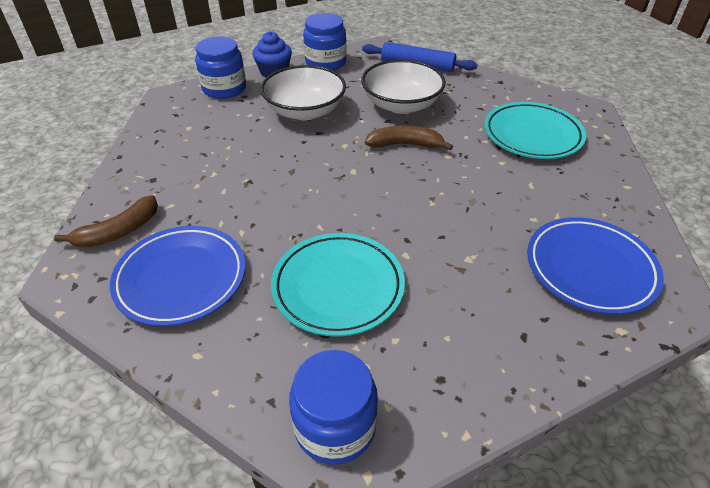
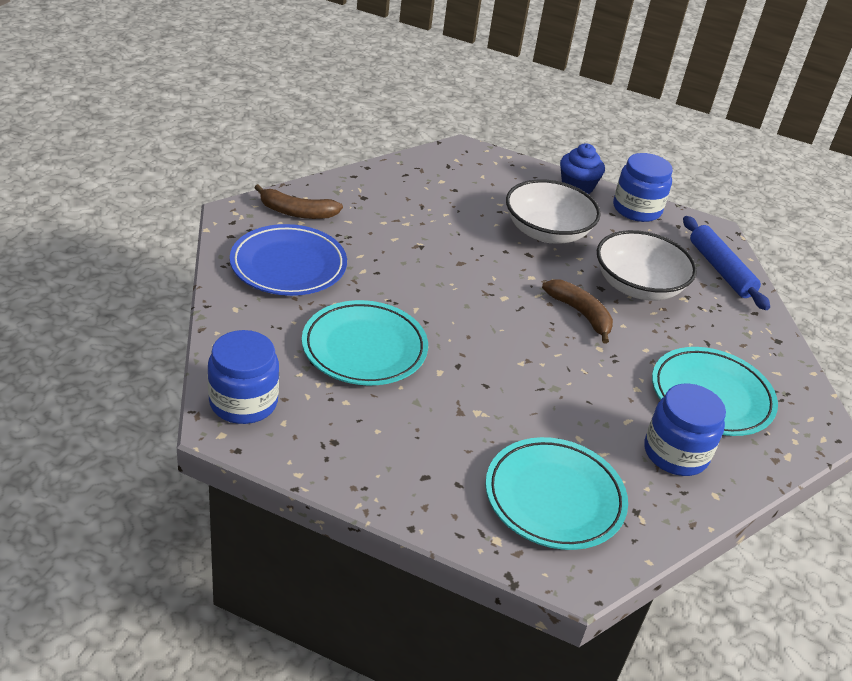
camera: 45 degrees right, 5 degrees down
(224, 89) = (515, 172): blue jar -> blue jar (675, 453)
(590, 268) = (554, 498): blue plate -> turquoise plate

